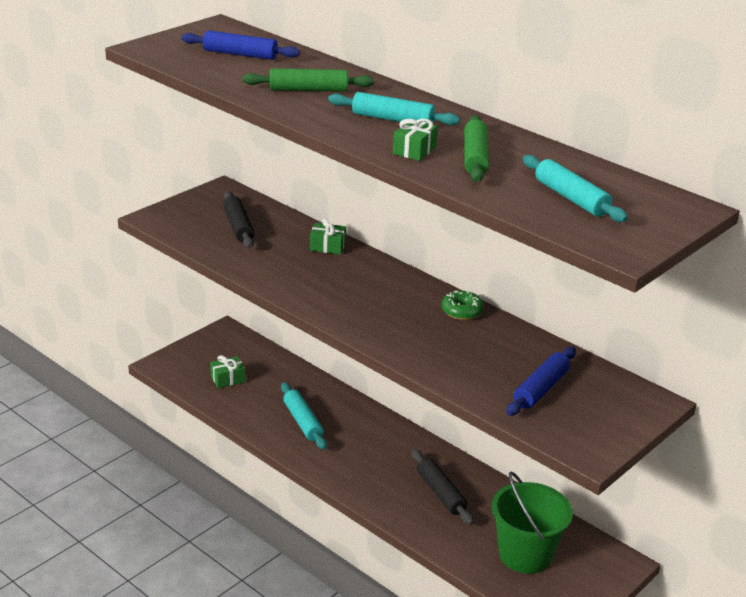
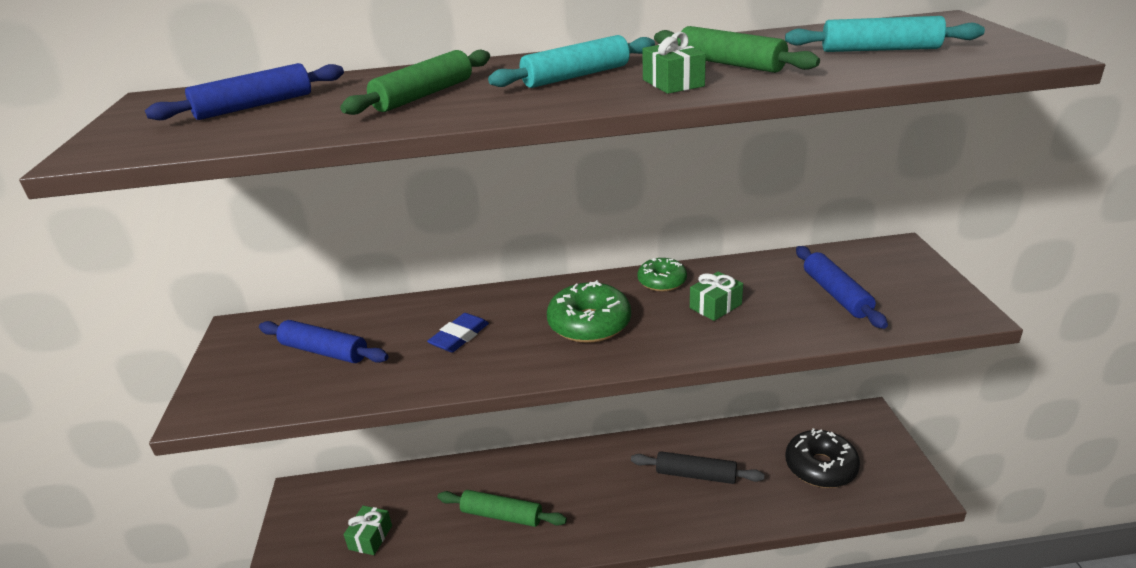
camera: 45 degrees left, 0 degrees up
(238, 226) = (324, 351): black rolling pin -> blue rolling pin
(303, 422) = (501, 515): turquoise rolling pin -> green rolling pin
(305, 263) = (459, 337): none -> blue eraser
(327, 246) = (449, 309): green gift -> green gift (715, 306)
(376, 303) = (589, 324): none -> green donut
(525, 555) = (820, 467): green bucket -> black donut

